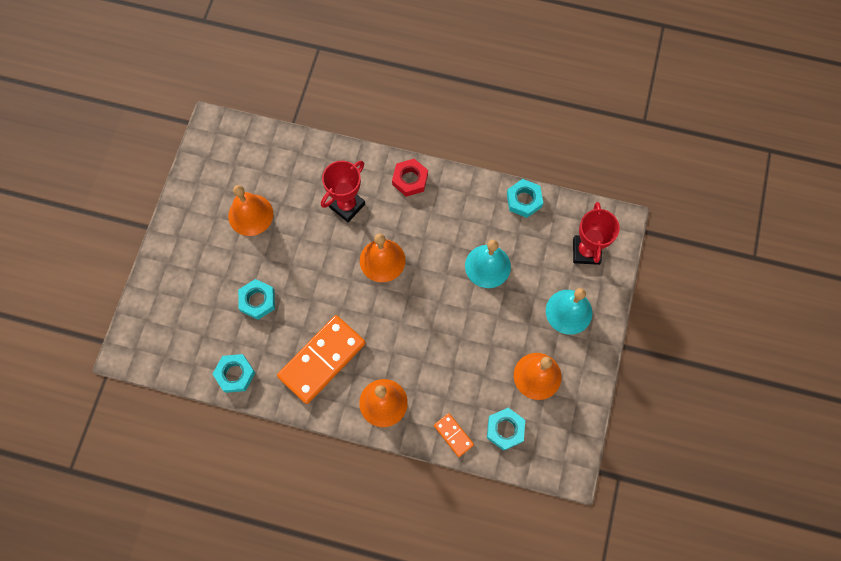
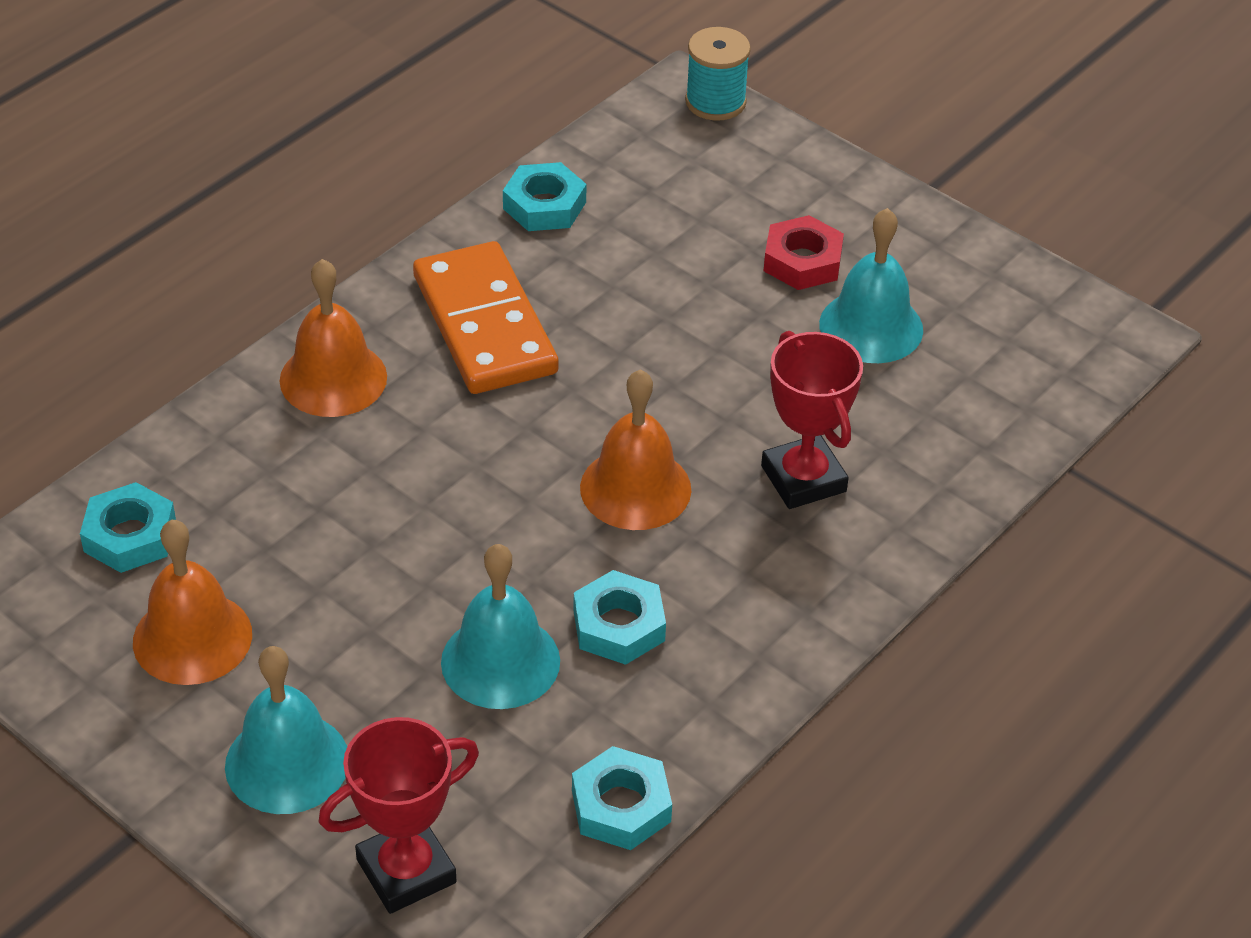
camera: 115 degrees right, 25 degrees down
(128, 336) = (715, 102): none -> turquoise spool
(250, 214) = (871, 326): orange bell -> turquoise bell
(257, 301) = (671, 278): turquoise nut -> turquoise nut (618, 625)
(410, 179) = (806, 610): red nut -> red nut (802, 261)
(453, 435) = (187, 453): orange domino -> none
(586, 251) = (406, 871): red trophy -> red trophy turned 60 degrees counterclockwise

